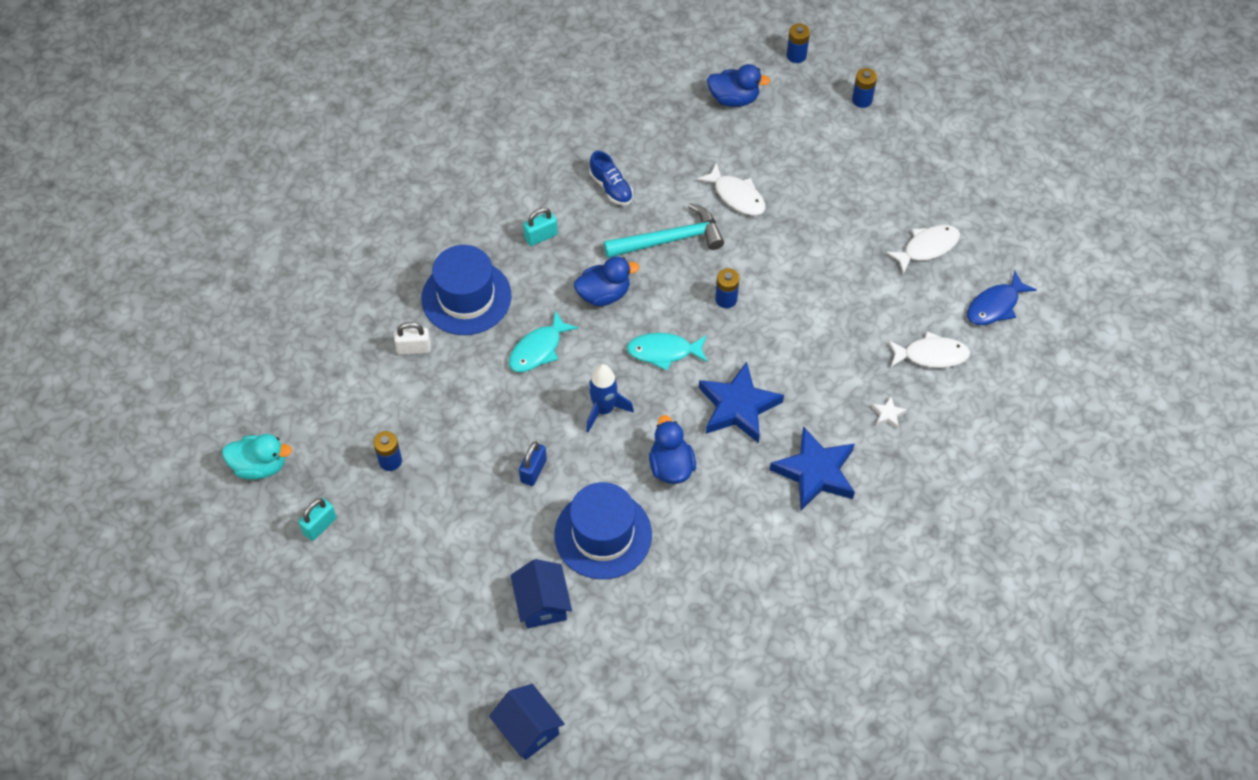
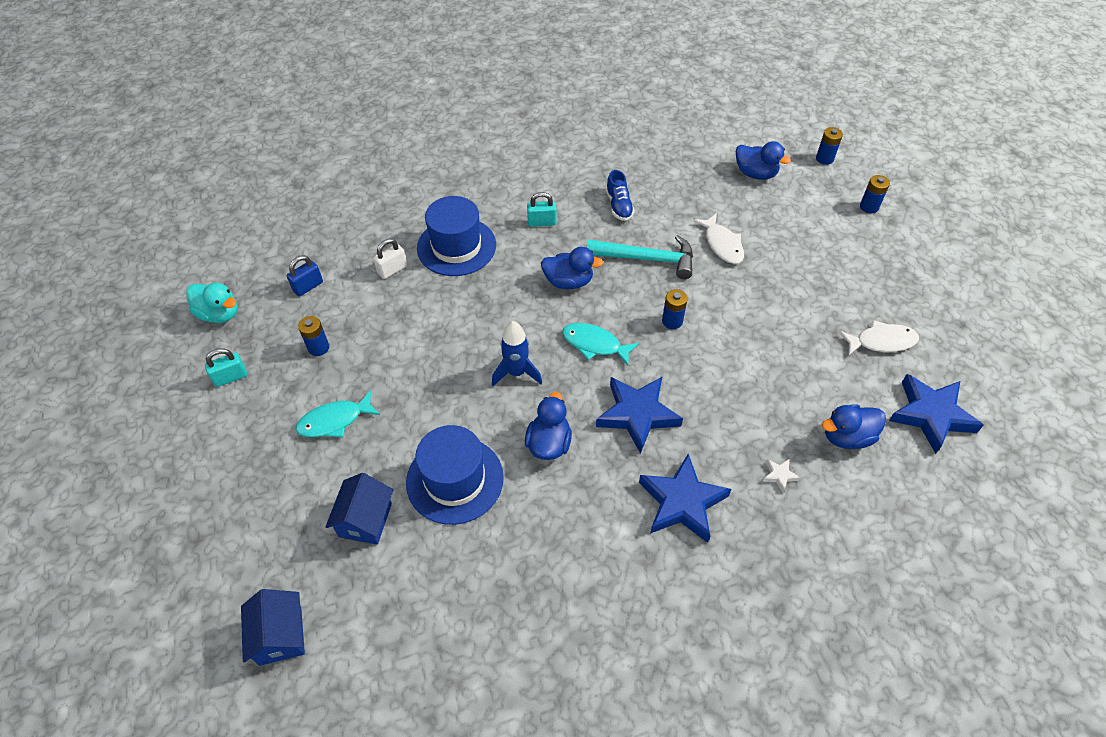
camera: 25 degrees right, 5 degrees down
(414, 348) = (392, 269): white padlock -> white padlock turned 60 degrees counterclockwise
(533, 471) = (428, 400): blue padlock -> blue padlock (308, 286)
(538, 349) = (490, 305): turquoise fish -> turquoise fish (334, 421)
(931, 355) = (847, 437): white fish -> blue duck
(995, 306) = (931, 415): blue fish -> blue star

